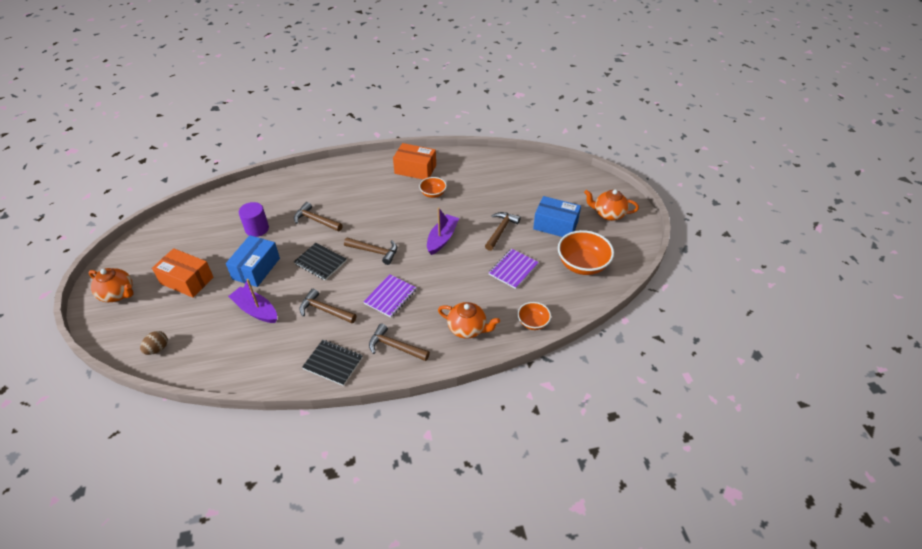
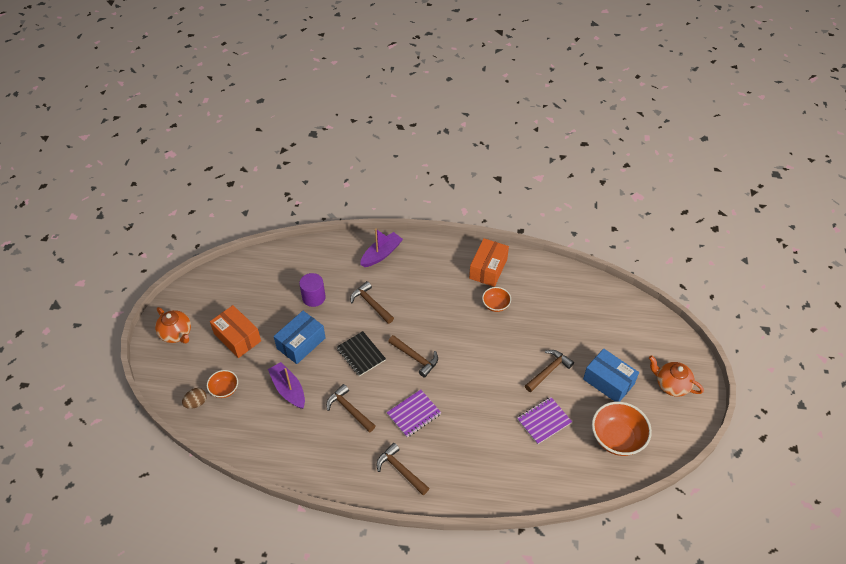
camera: 20 degrees right, 5 degrees up
(333, 363) = (340, 468): black notebook -> none
(415, 169) = (488, 269): orange box -> orange box turned 75 degrees clockwise
(442, 238) = (486, 362): purple boat -> purple boat (381, 254)
(467, 329) = (474, 473): orange teapot -> none
(533, 322) = (540, 488): orange bowl -> orange bowl (224, 389)

